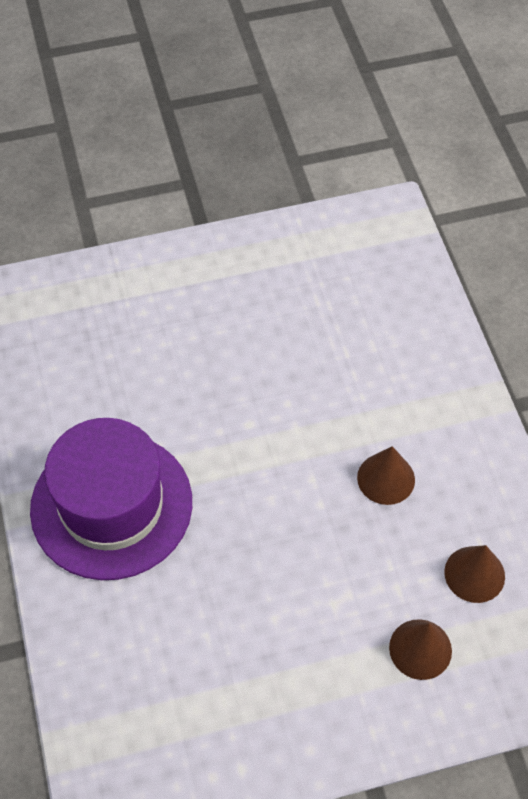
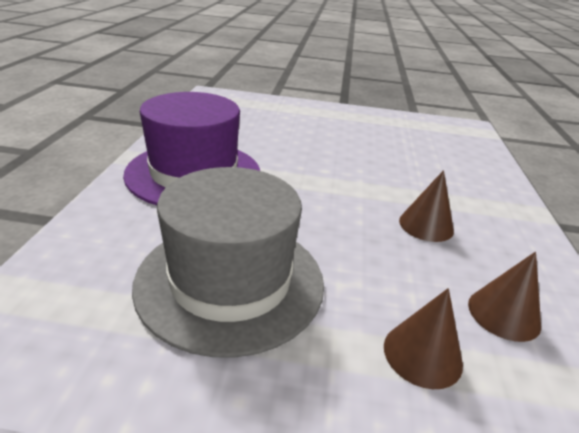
camera: 20 degrees right, 25 degrees down
(243, 645) = (230, 281): none -> grey hat

